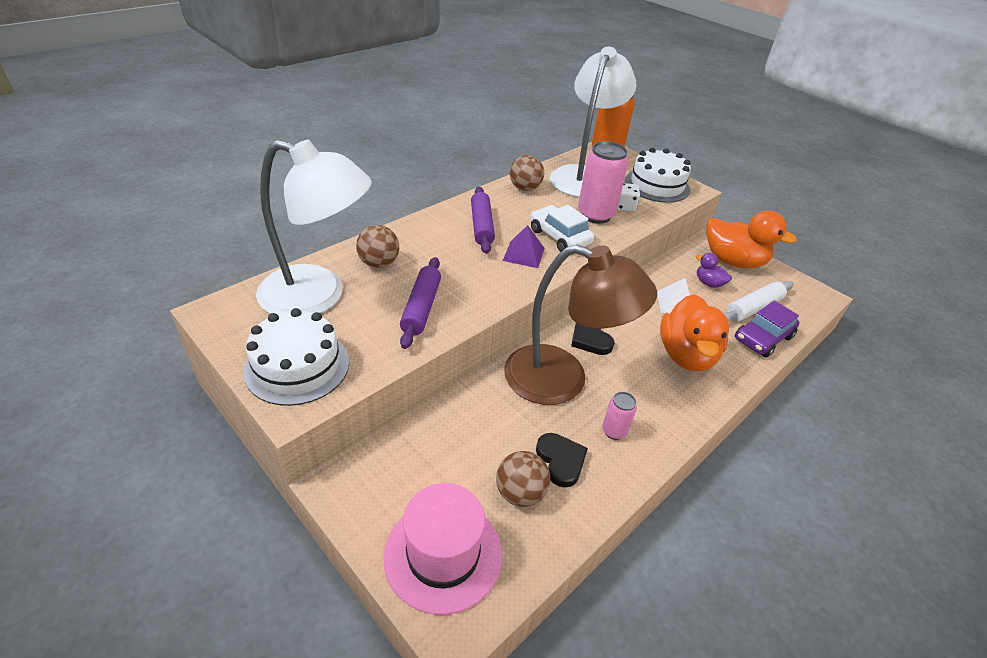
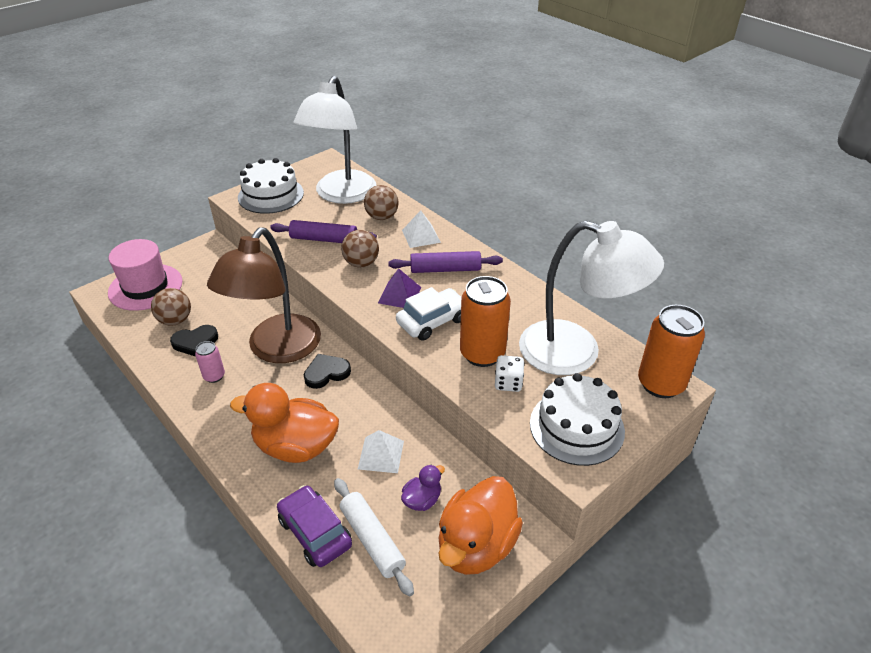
camera: 95 degrees right, 0 degrees up
(422, 237) = (421, 236): none -> white pyramid
(525, 188) = (529, 301): brown ball -> brown ball (361, 263)
(595, 215) = (482, 354): pink can -> orange can

